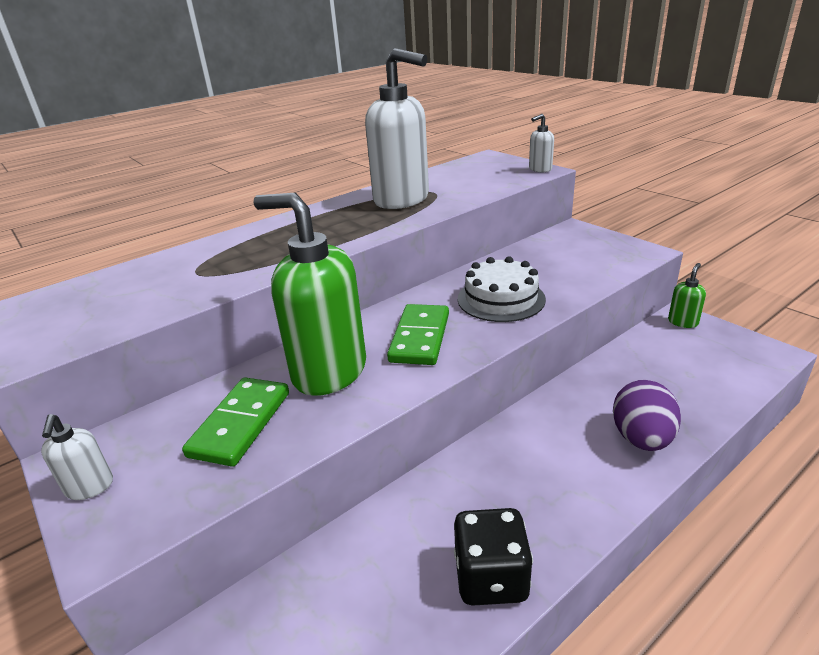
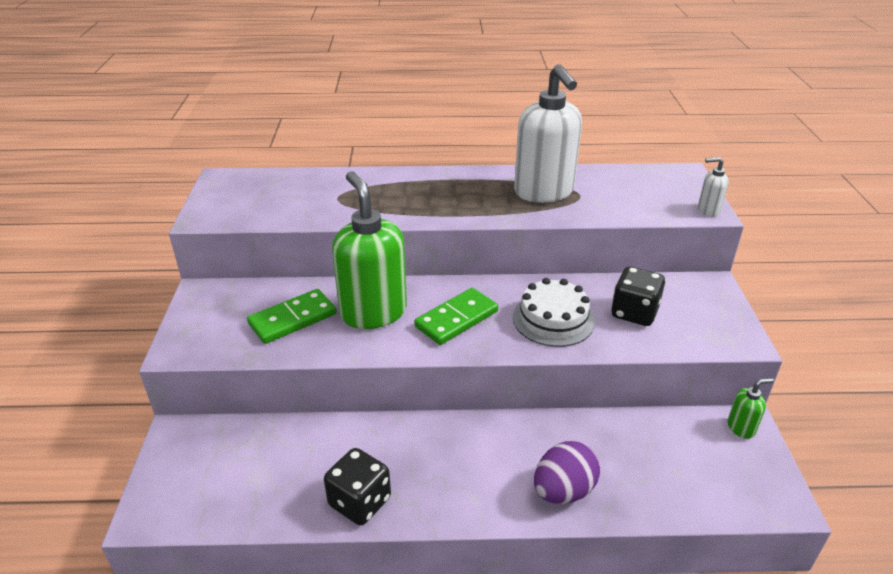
camera: 35 degrees right, 5 degrees up
(89, 487) = (195, 314): white soap dispenser -> none
(552, 267) = (634, 313): none -> black dice

